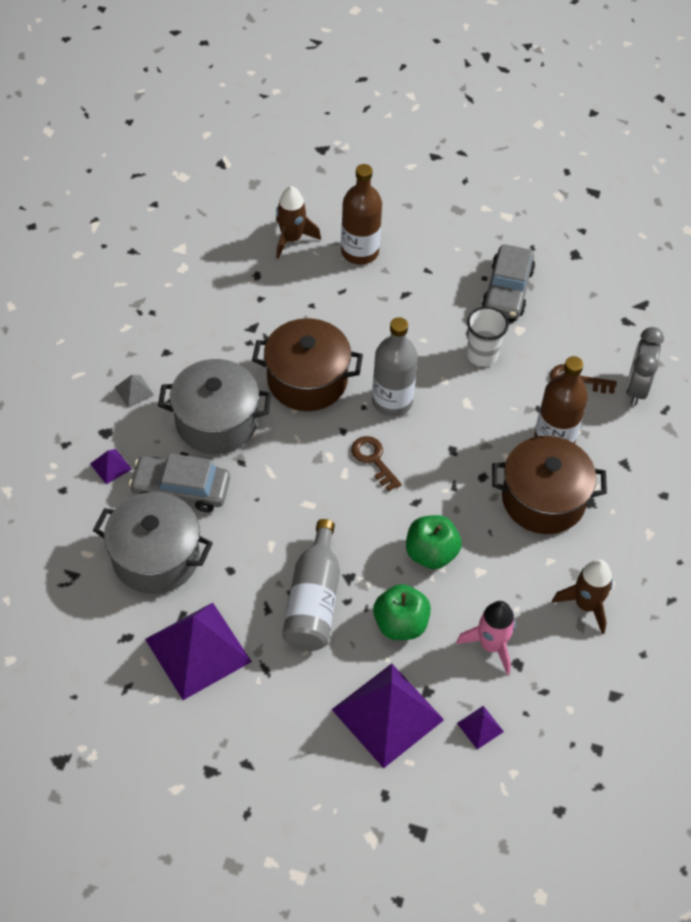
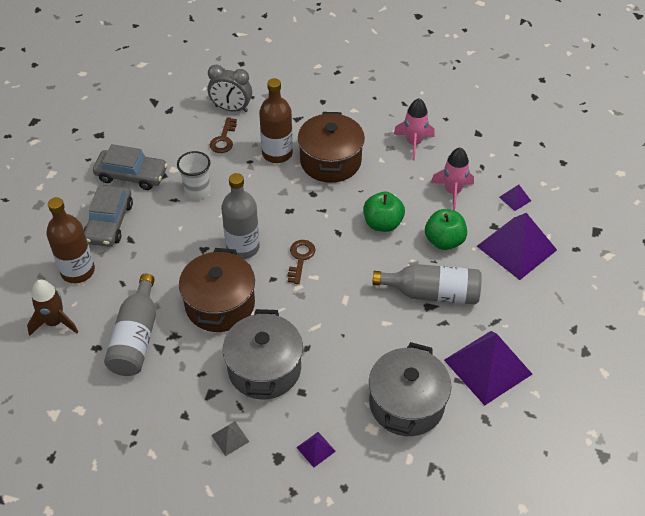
camera: 90 degrees left, 5 degrees down
(181, 489) = (337, 390): grey car -> grey car (109, 222)
(266, 307) = (136, 338): none -> grey bottle
(373, 460) = (300, 258): brown key -> brown key turned 135 degrees clockwise
(586, 605) = (413, 143): brown rocket -> pink rocket

